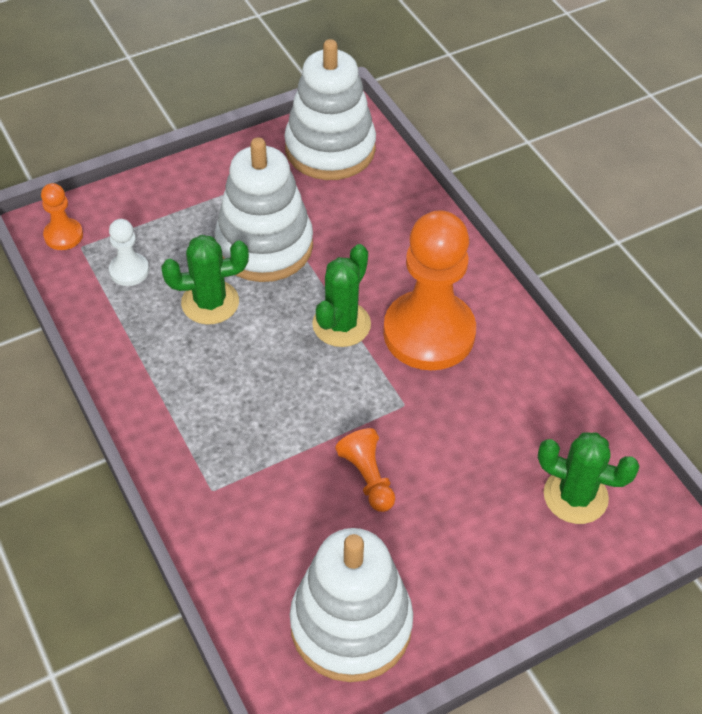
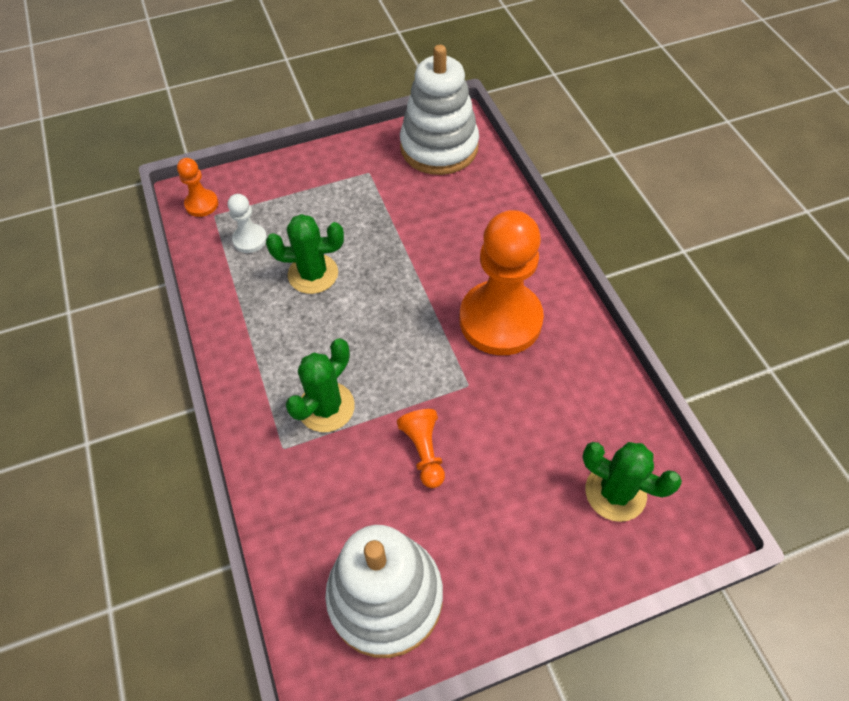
camera: 10 degrees right, 5 degrees up
(264, 246) = (368, 228): white stacking toy -> none
(341, 324) = (423, 304): green cactus -> green cactus (326, 407)

